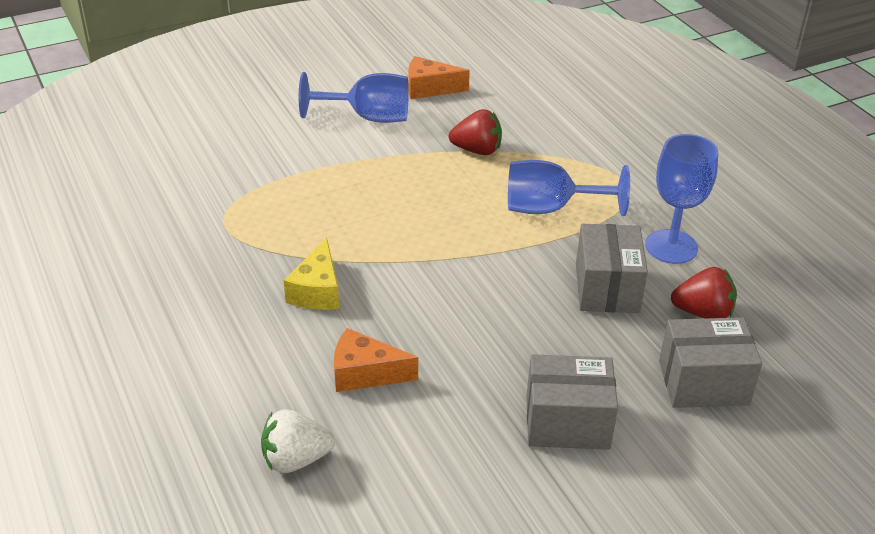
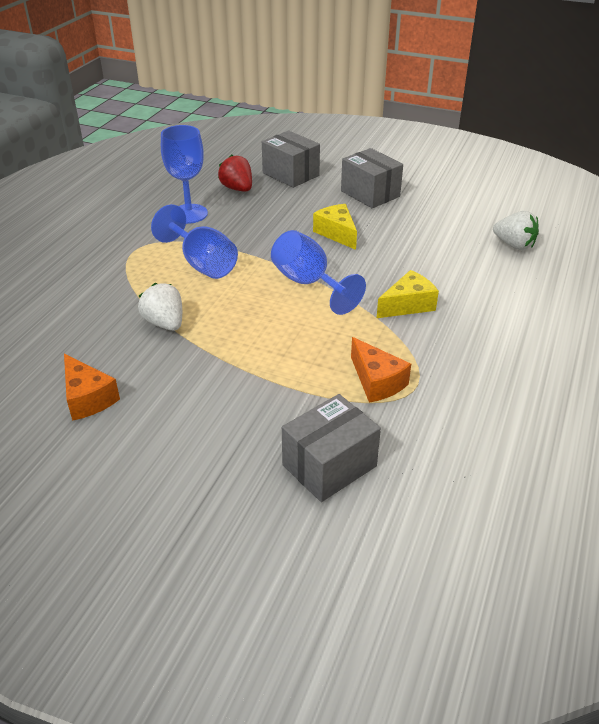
camera: 130 degrees left, 0 degrees up
(365, 373) = (435, 255): orange cheese -> orange cheese (377, 381)
(368, 117) = (180, 405): blue goblet -> blue goblet (308, 283)
(477, 150) = (165, 323): red strawberry -> white strawberry
(502, 328) = (337, 233): none -> yellow cheese
(607, 288) = (256, 218): grey box -> grey box (329, 465)

